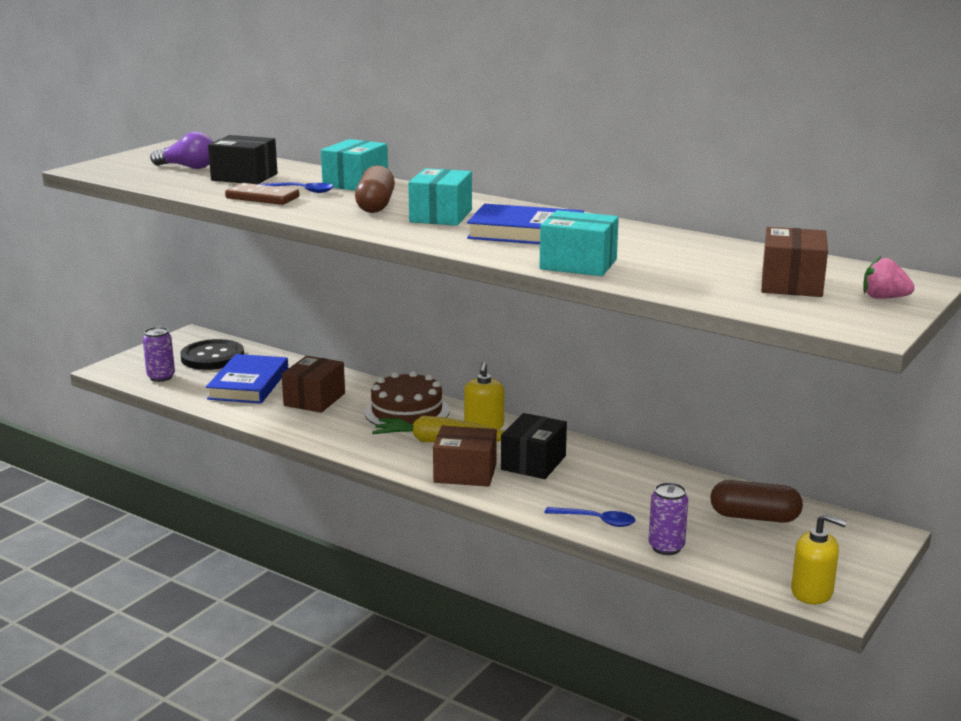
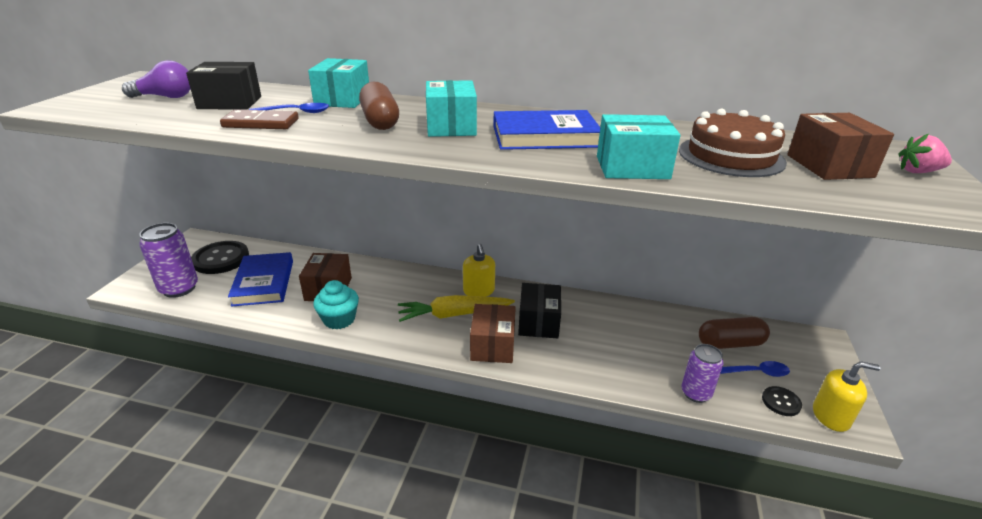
camera: 20 degrees left, 10 degrees up
(161, 377) = (179, 288): purple can -> purple can, size x1.53
(312, 426) = (339, 319): none -> turquoise cupcake
(407, 411) = (411, 287): brown cake -> brown cake (731, 156)
(465, 473) = (492, 345): brown box -> brown box turned 75 degrees counterclockwise
(596, 520) = (625, 376): blue spoon -> blue spoon (755, 372)
(763, 571) = (781, 402): none -> black button

